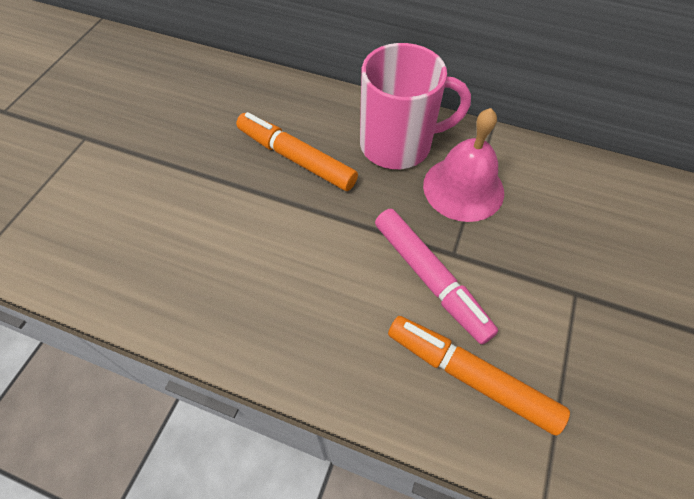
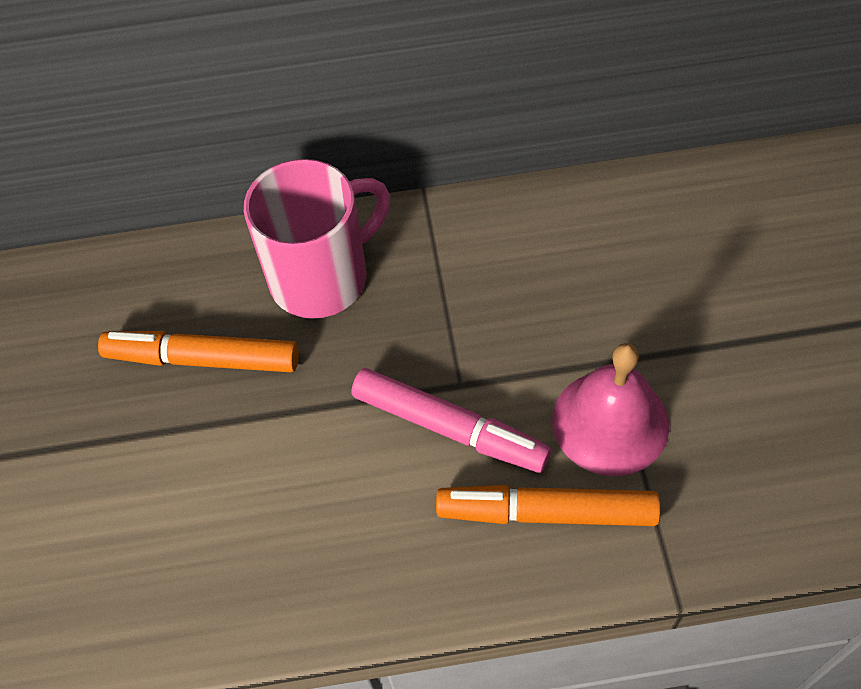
camera: 25 degrees left, 0 degrees up
(463, 188) = (430, 297): pink bell -> pink bell (610, 422)

